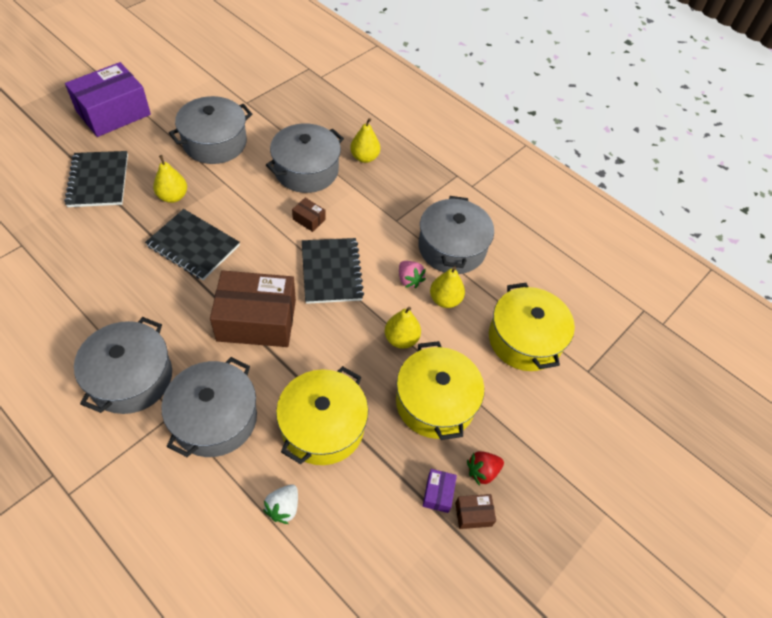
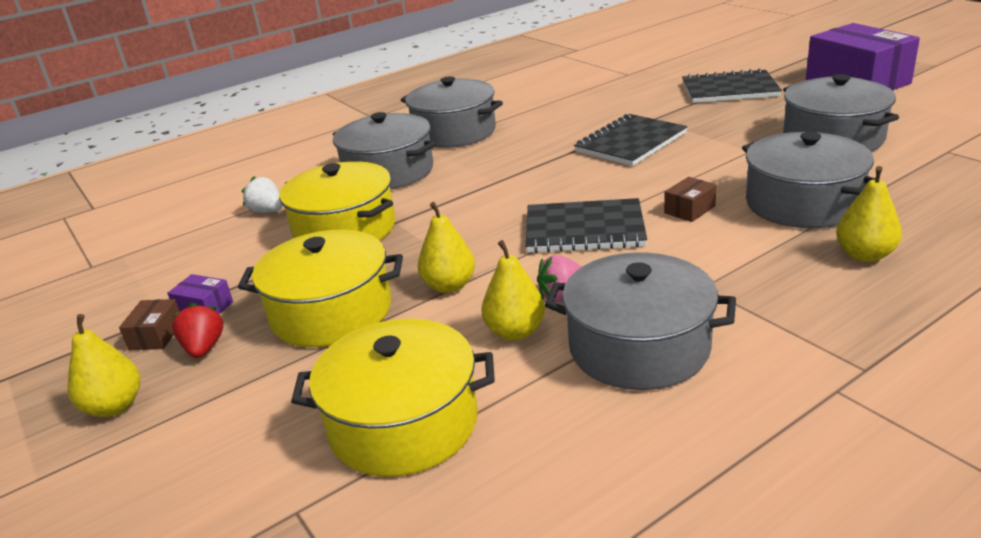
camera: 110 degrees right, 25 degrees down
(173, 196) = (714, 125): yellow pear -> yellow pear (114, 406)
(256, 320) = (509, 184): brown box -> none

